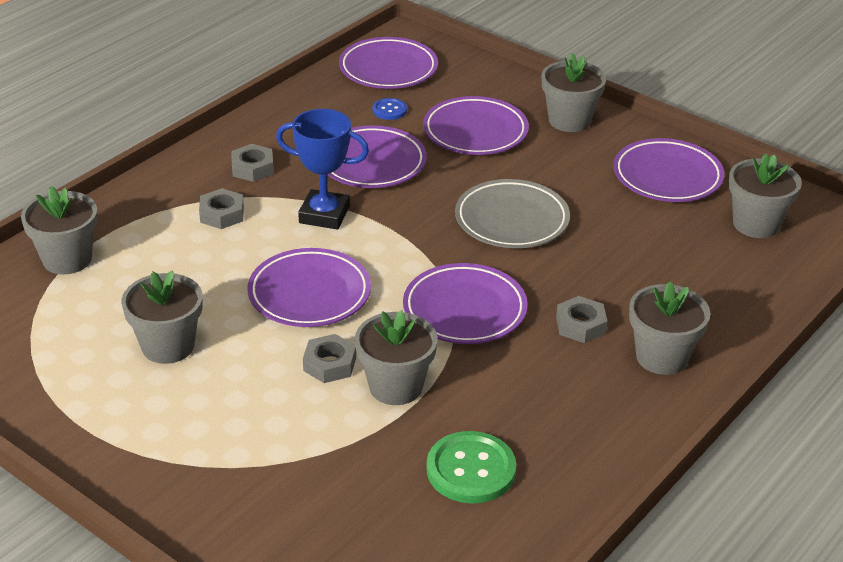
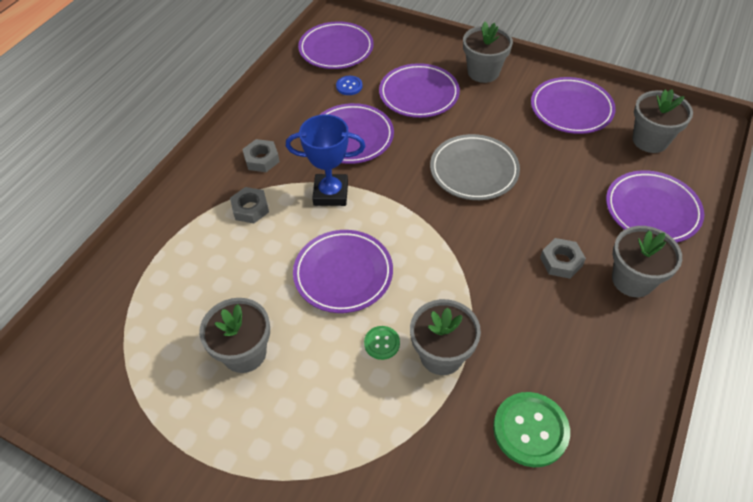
camera: 10 degrees left, 15 degrees up
(67, 259) = (136, 279): grey flower pot -> none
(329, 364) = (382, 343): grey nut -> green button
(464, 310) = (468, 265): purple plate -> purple plate (652, 210)

